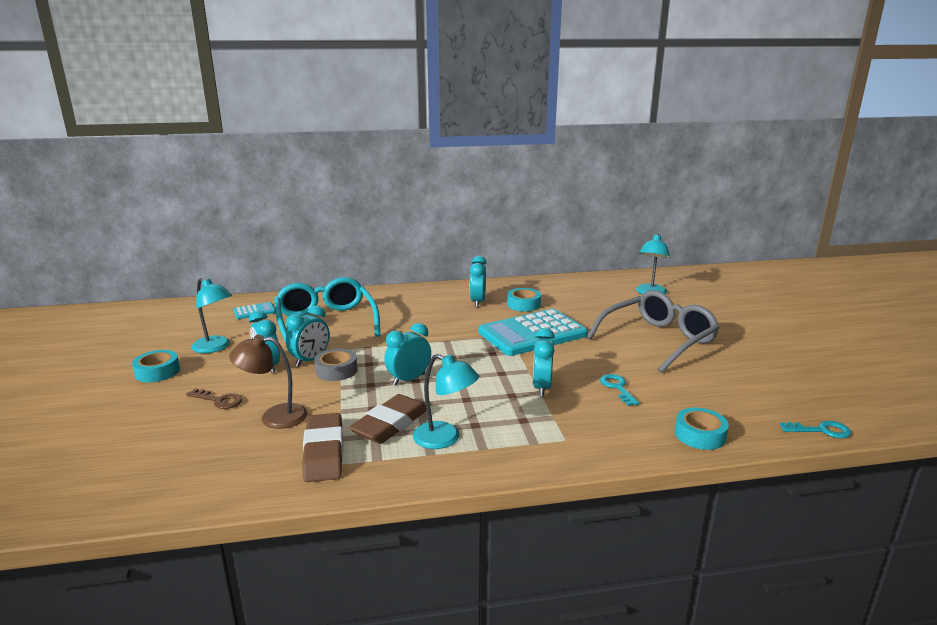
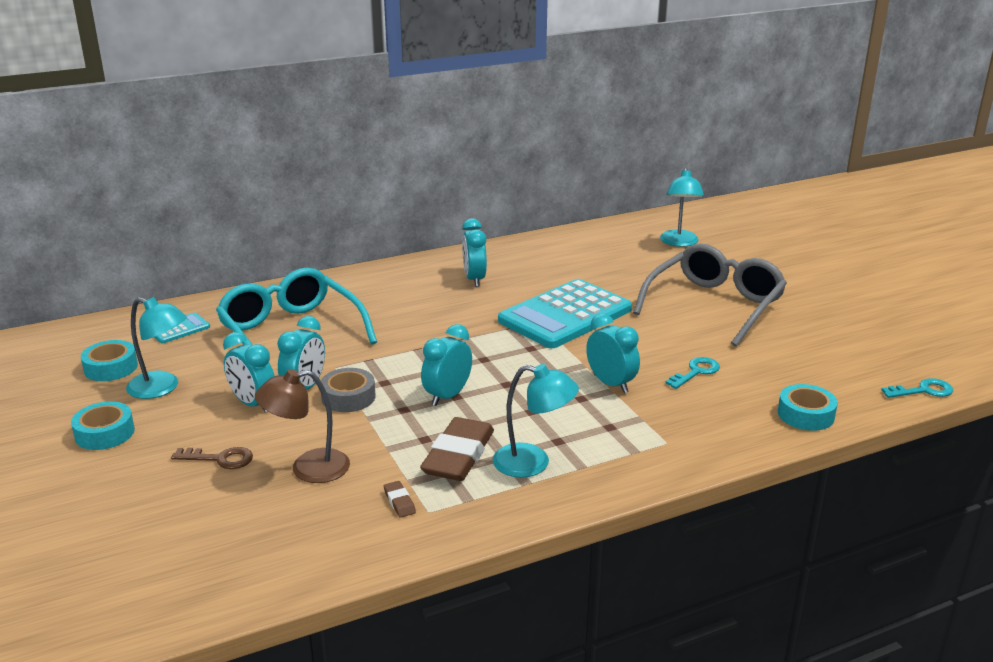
camera: 15 degrees left, 5 degrees up
(324, 452) = (399, 502): brown eraser -> brown eraser, size x0.42
(523, 304) = (534, 276): turquoise tape -> turquoise tape (111, 368)
(541, 387) = (611, 384): turquoise clock -> turquoise clock turned 150 degrees clockwise
(617, 388) = (696, 372): turquoise key -> turquoise key turned 75 degrees clockwise

